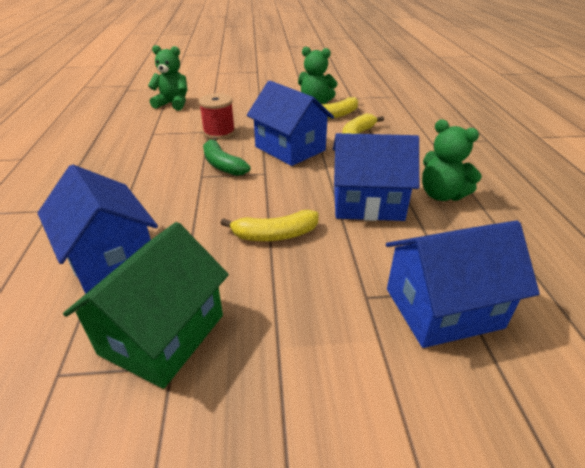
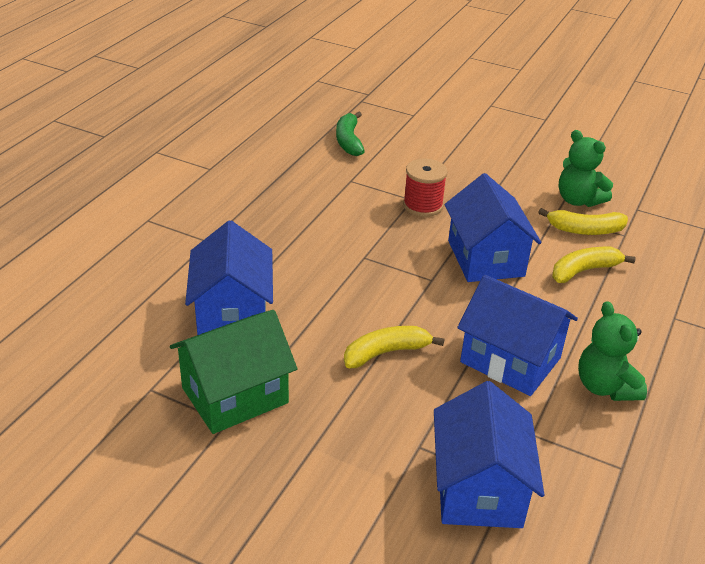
camera: 30 degrees right, 0 degrees up
(173, 104) = (400, 143): green teddy bear -> none
(222, 165) = (395, 251): green banana -> green banana (348, 141)
(275, 235) = (386, 352): yellow banana -> yellow banana turned 135 degrees clockwise
(443, 308) = (479, 488): blue house -> blue house turned 75 degrees clockwise

